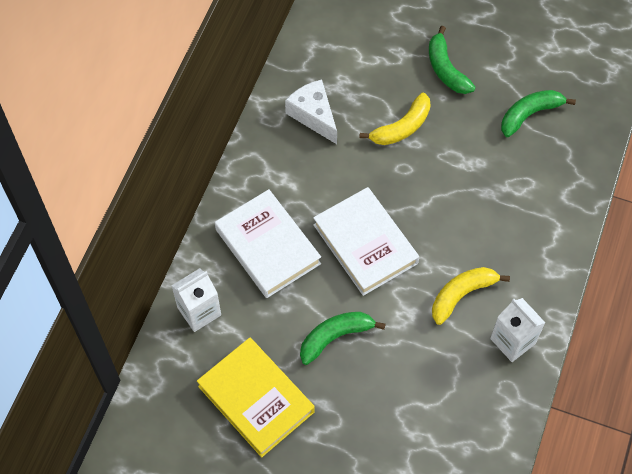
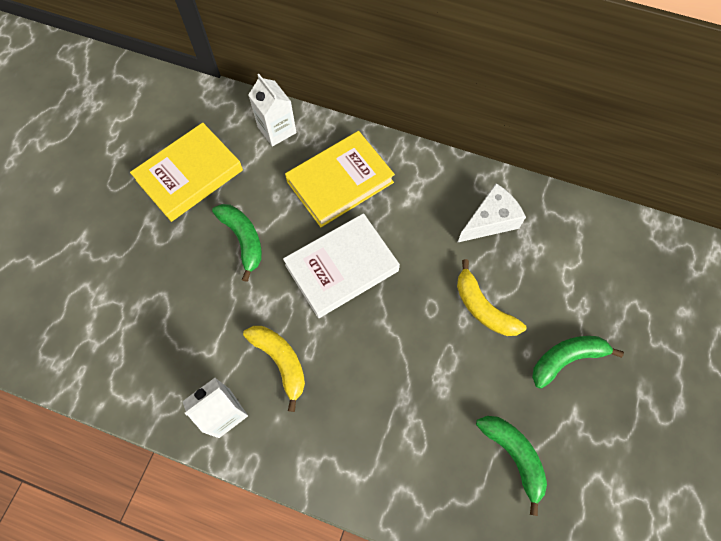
camera: 90 degrees right, 5 degrees up
(268, 246) = (340, 182): white book -> yellow book

